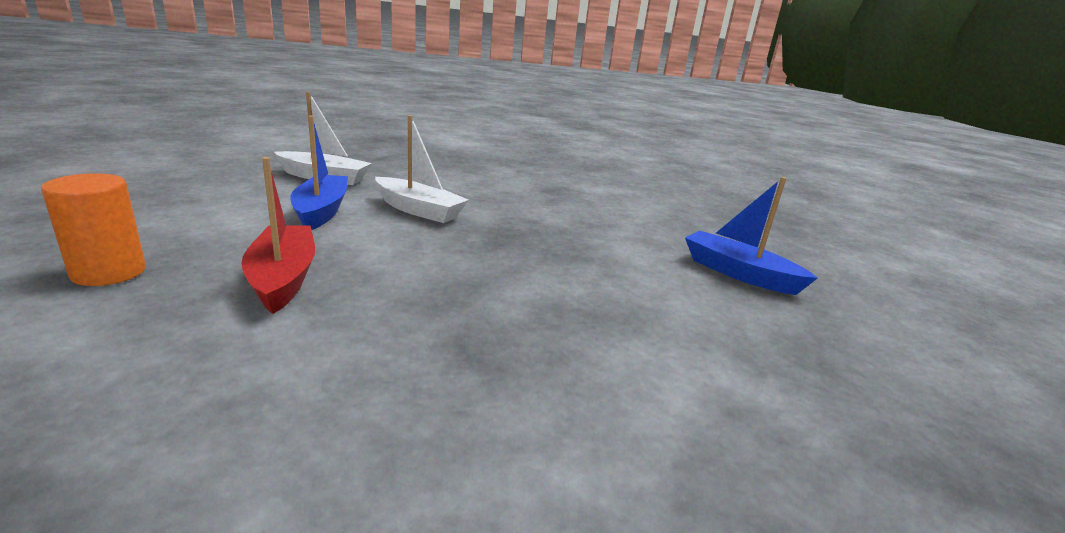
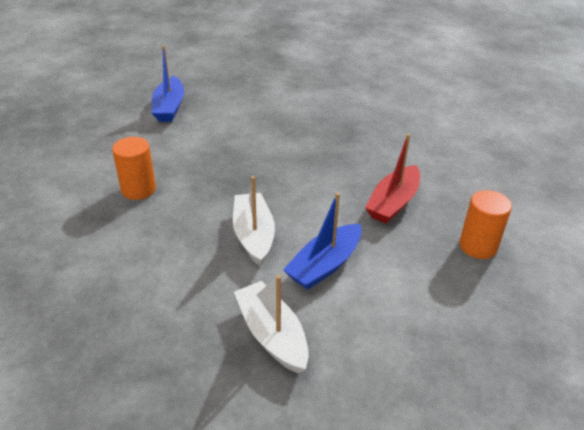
camera: 130 degrees left, 15 degrees up
(570, 207) = (138, 189): none -> orange cylinder

